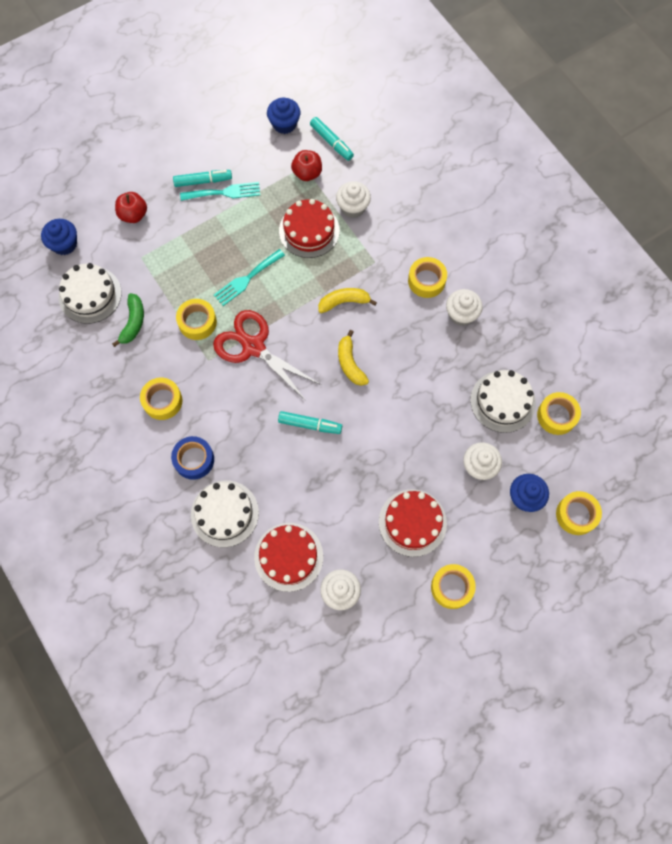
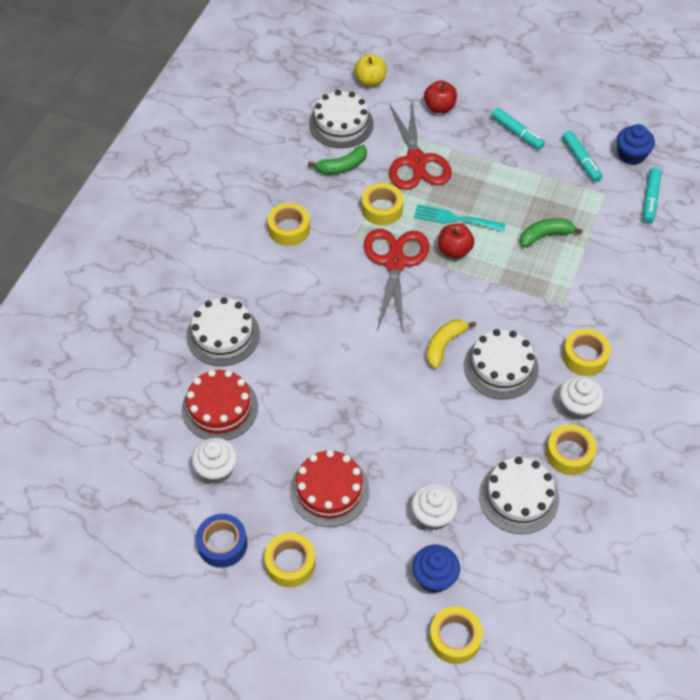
camera: 55 degrees right, 15 degrees down
(64, 244) = (370, 81): blue cupcake -> yellow apple
(172, 267) = (416, 161): none -> red scissors
(194, 460) = (254, 283): blue tape -> blue tape (222, 544)
(224, 192) = (521, 154): turquoise fork -> none
(307, 173) = (600, 200): red apple -> red apple (454, 250)
(309, 230) = (545, 235): red cake -> green banana
(310, 424) = (358, 349): turquoise marker -> turquoise marker (581, 160)
(344, 302) = (500, 304): yellow banana -> none
(353, 207) = (601, 254): white cupcake -> none
(395, 339) = (501, 367): none -> white cake
(556, 416) = (546, 557): yellow tape -> yellow tape (569, 453)

